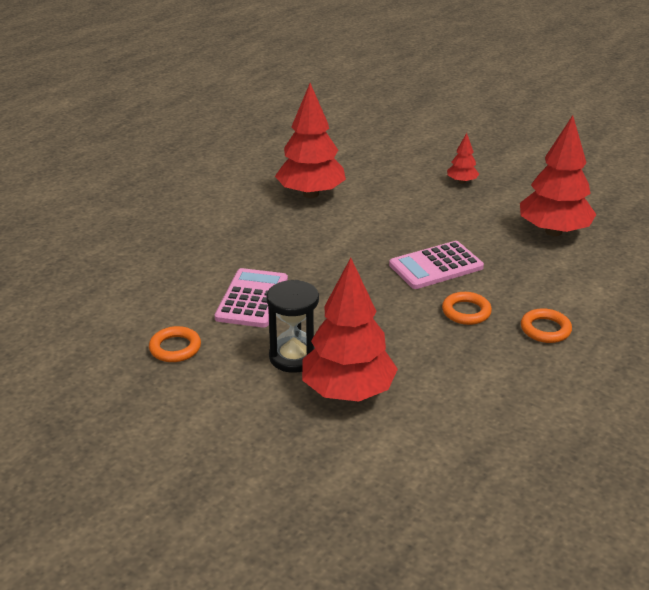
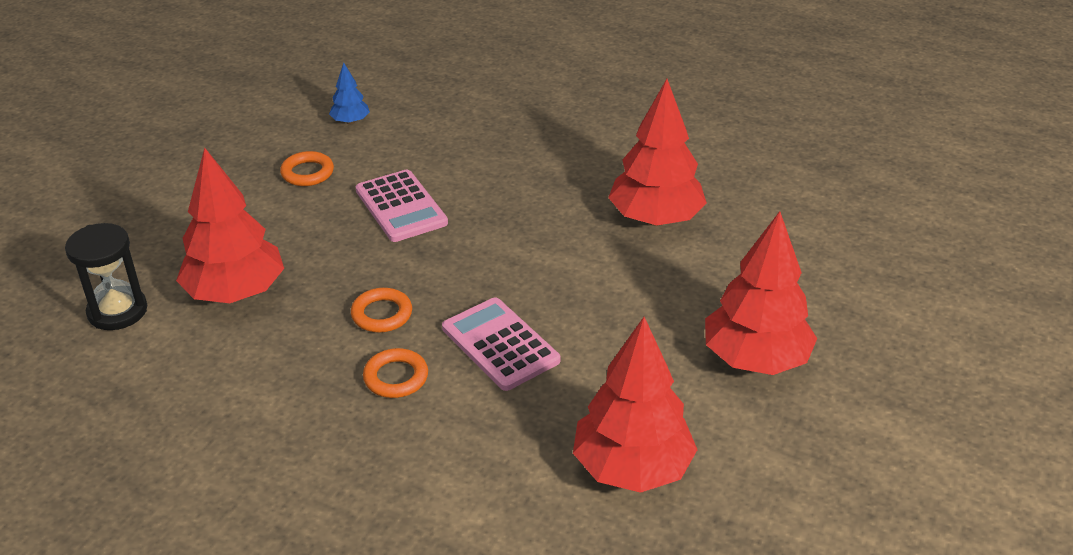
camera: 80 degrees right, 5 degrees up
(98, 320) = (350, 121): none -> blue tree
(252, 299) = (401, 207): pink calculator -> pink calculator turned 60 degrees clockwise
(294, 357) = (295, 249): black hourglass -> black hourglass (117, 311)
(462, 182) = (755, 359): red tree -> red tree, size x2.14
(545, 329) = (363, 455): orange ring -> orange ring (382, 314)

